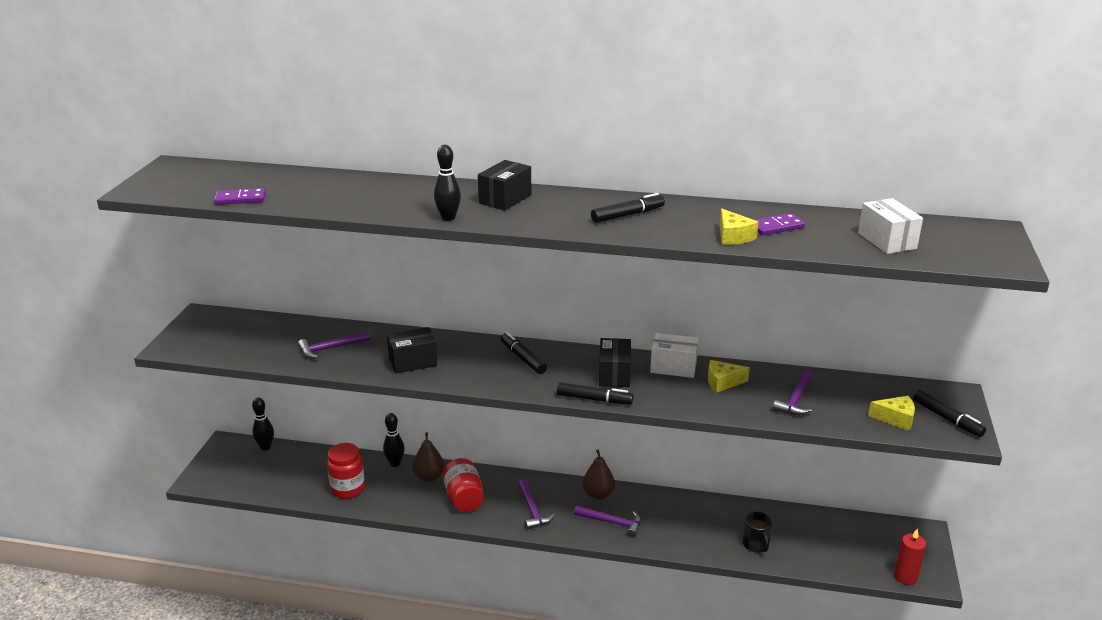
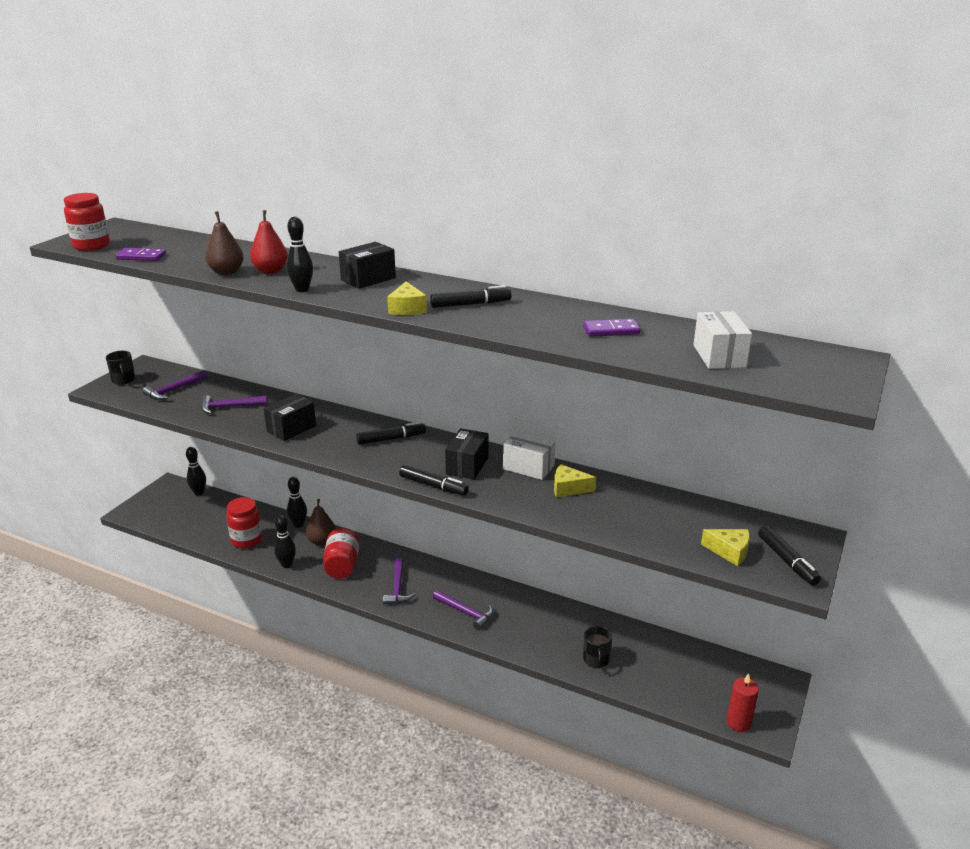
camera: 15 degrees right, 0 degrees up
(171, 192) = (91, 246): none -> red jar
(190, 334) = (123, 380): none -> black mug
(397, 200) = (270, 271): none -> red pear
(405, 507) = (287, 565): none -> black bowling pin
(413, 362) = (291, 428): black box -> black box turned 45 degrees counterclockwise
(523, 358) = (391, 439): black marker -> black marker turned 90 degrees clockwise
(598, 494) = (466, 583): brown pear -> brown pear (226, 272)
(733, 236) = (558, 334): yellow cheese -> yellow cheese (407, 308)
(795, 399) = (633, 516): purple hammer -> purple hammer (173, 390)

